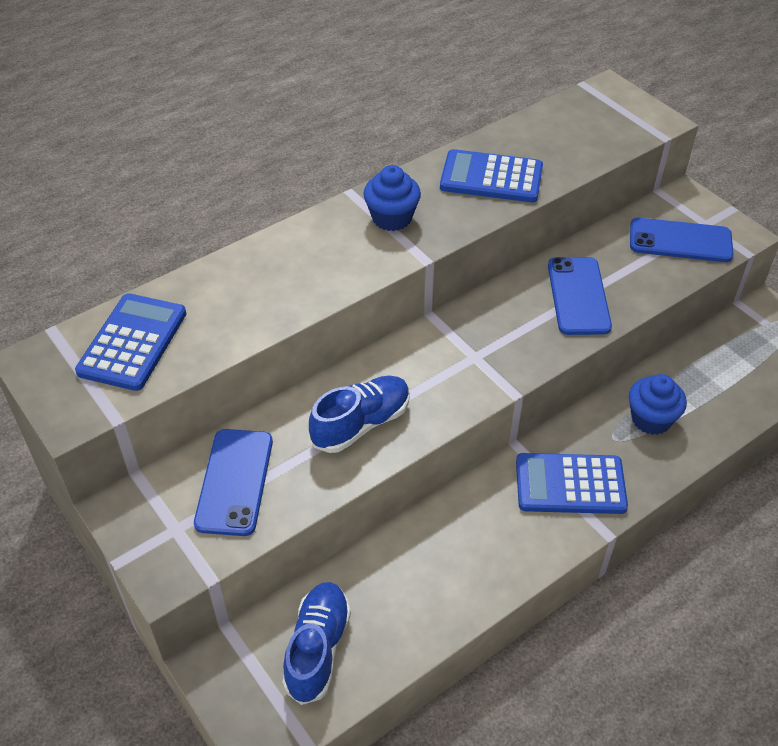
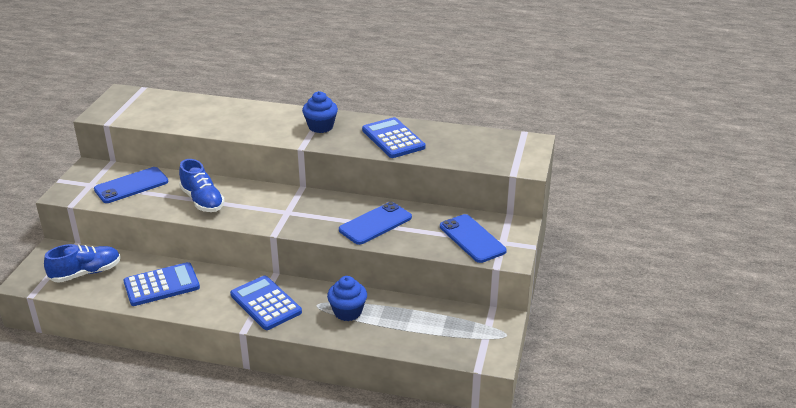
camera: 50 degrees right, 15 degrees down
(133, 342) = (156, 106): blue calculator -> blue calculator (161, 285)
(361, 424) = (202, 201): blue shoe -> blue shoe turned 45 degrees clockwise

